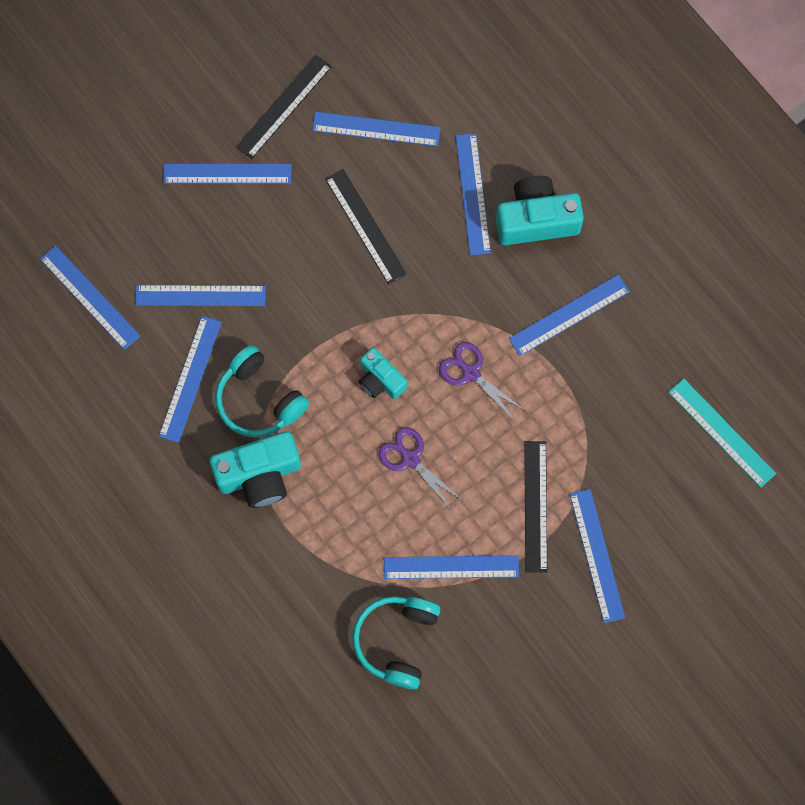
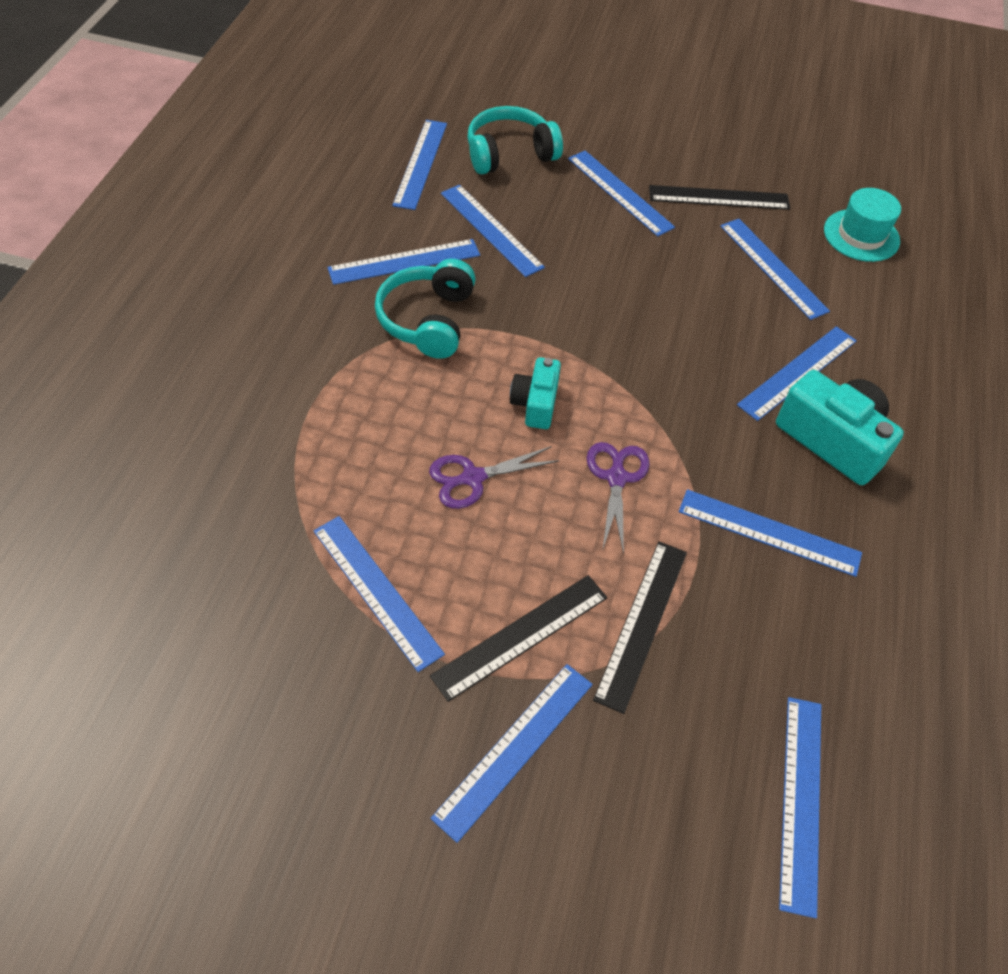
camera: 50 degrees right, 20 degrees down
(259, 475) = (349, 360): turquoise camera -> none
(365, 226) = (675, 308): black ruler -> black ruler (641, 623)
(391, 40) = (861, 235): none -> turquoise hat
(397, 641) = (244, 587): turquoise headphones -> turquoise headphones (509, 153)
(410, 459) = (473, 478): purple scissors -> purple scissors turned 120 degrees counterclockwise
(721, 433) = (800, 801): turquoise ruler -> blue ruler

